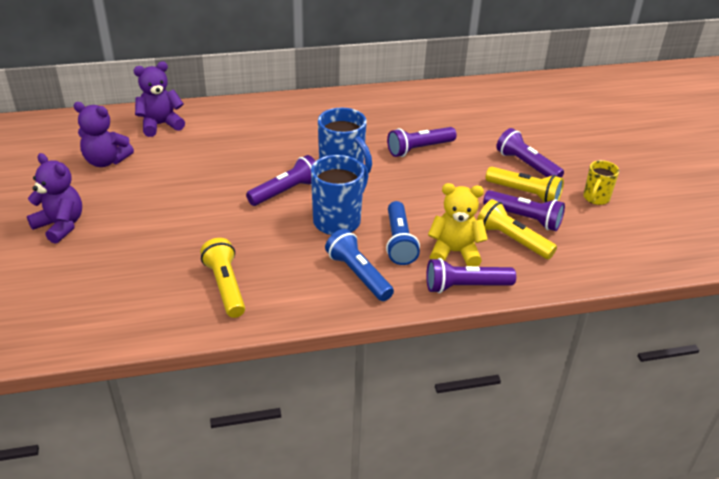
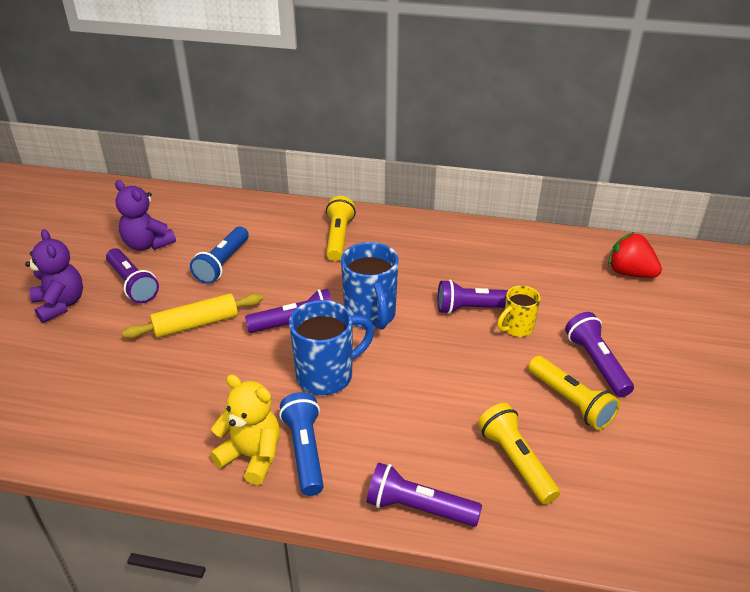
camera: 25 degrees right, 0 degrees up
(160, 125) = (223, 216): purple teddy bear -> none
(201, 211) = (196, 324): none -> yellow rolling pin
(225, 286) = (160, 421): yellow flashlight -> yellow flashlight (338, 238)
(399, 242) = (377, 422): blue flashlight -> blue flashlight (222, 263)
(454, 252) = (434, 456): yellow teddy bear -> yellow teddy bear (252, 456)
(512, 101) = (629, 273): none -> red strawberry
(524, 218) = (549, 436): purple flashlight -> purple flashlight (132, 284)
(595, 198) = (663, 435): yellow mug -> yellow mug (516, 328)

